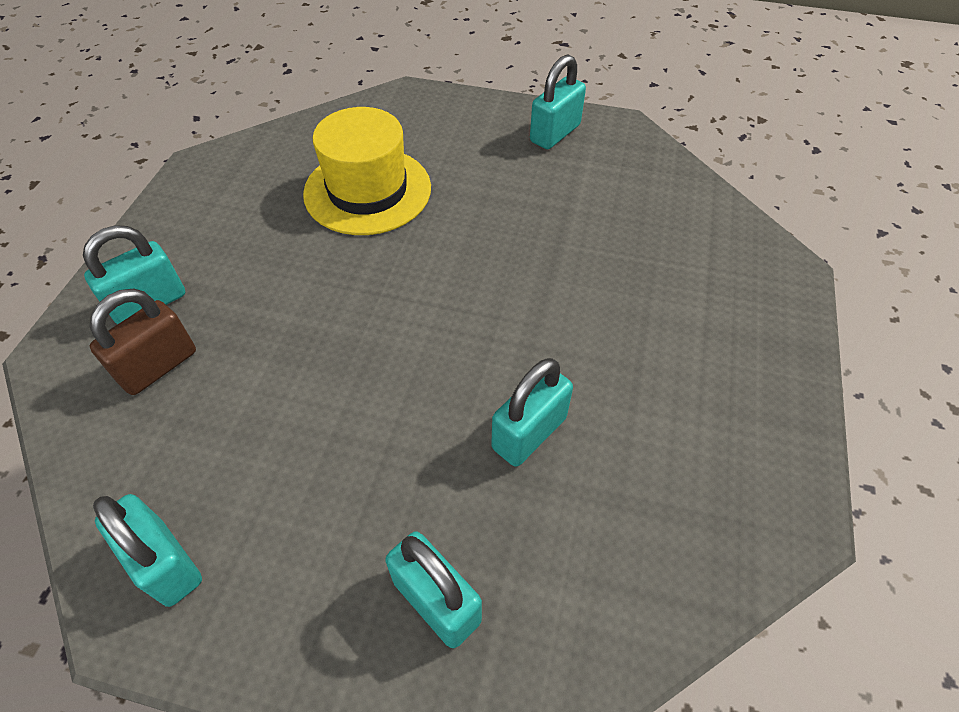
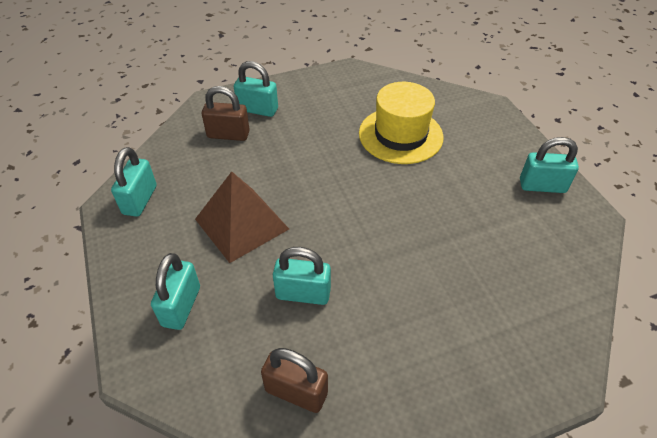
camera: 55 degrees right, 5 degrees down
(351, 441) = (241, 224): none -> brown pyramid
(669, 522) = (296, 392): none -> brown padlock

